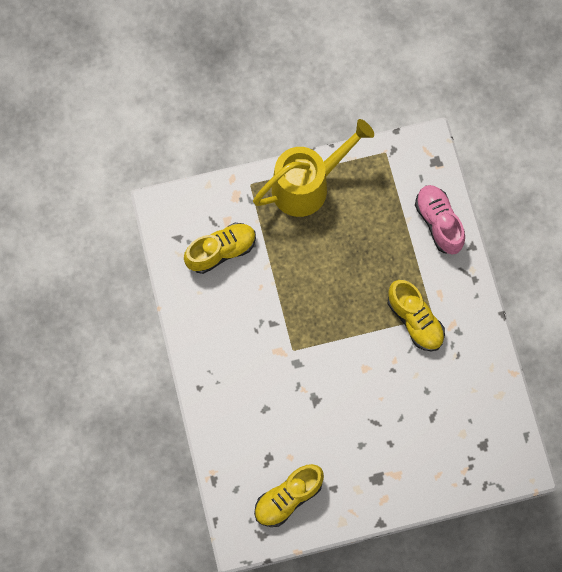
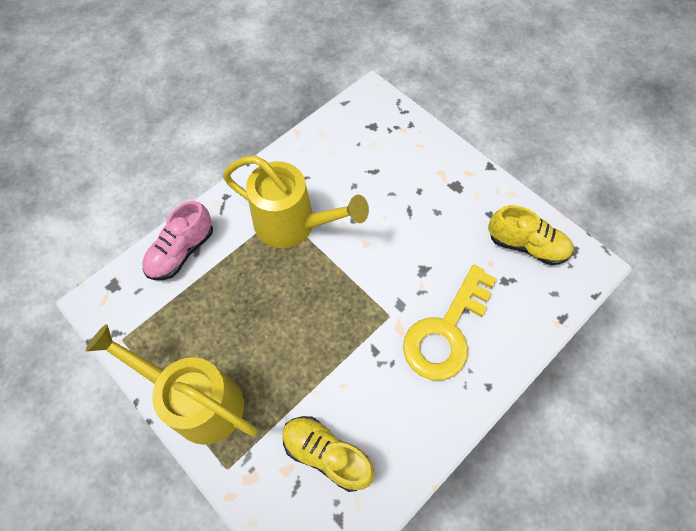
camera: 120 degrees left, 10 degrees down
(256, 384) = (446, 331): none -> yellow key
(415, 320) = (293, 225): yellow shoe -> yellow watering can

